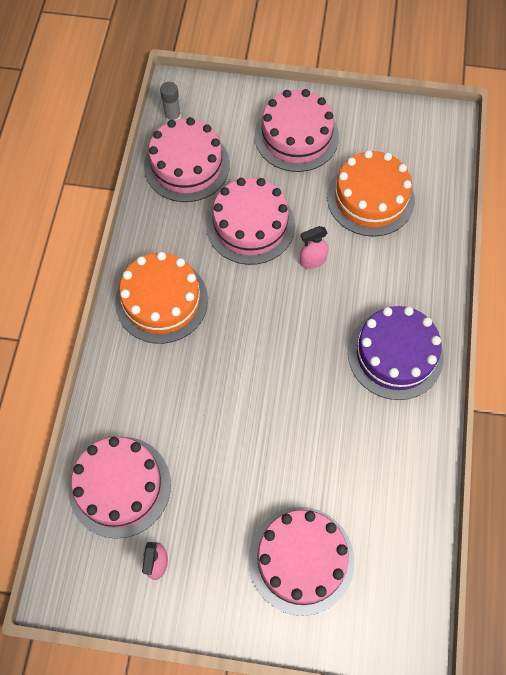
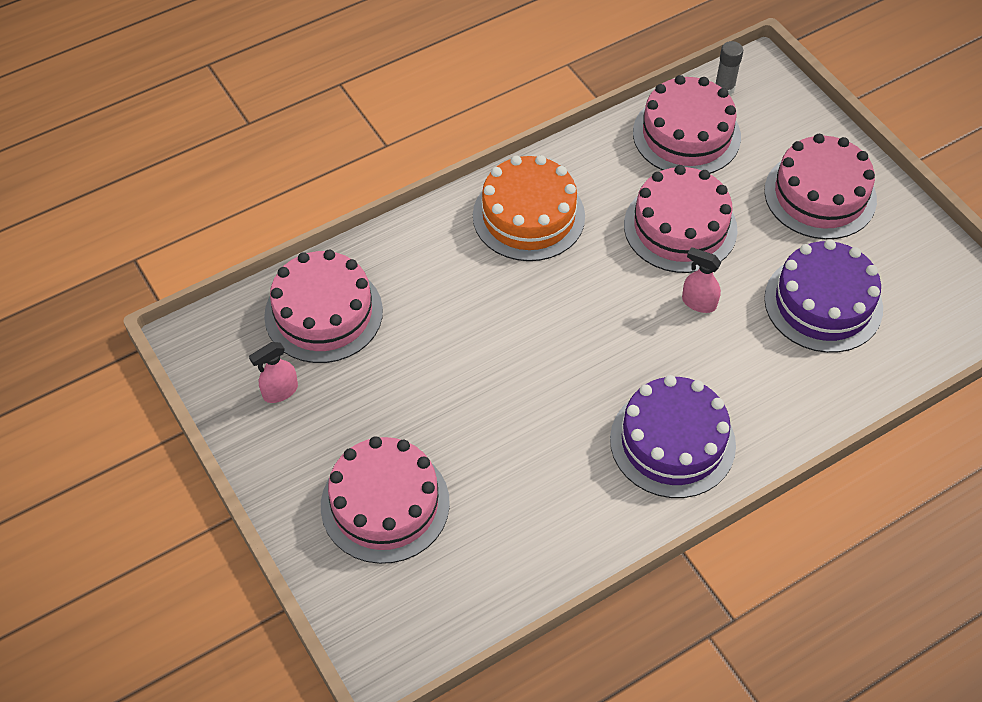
camera: 50 degrees right, 10 degrees down
(370, 198) = (823, 303): orange cake -> purple cake

